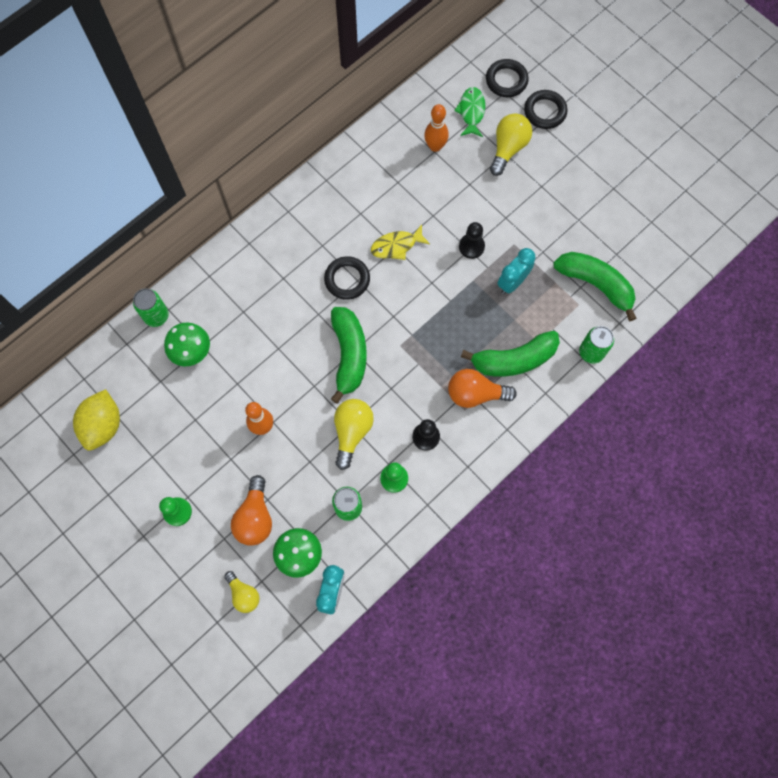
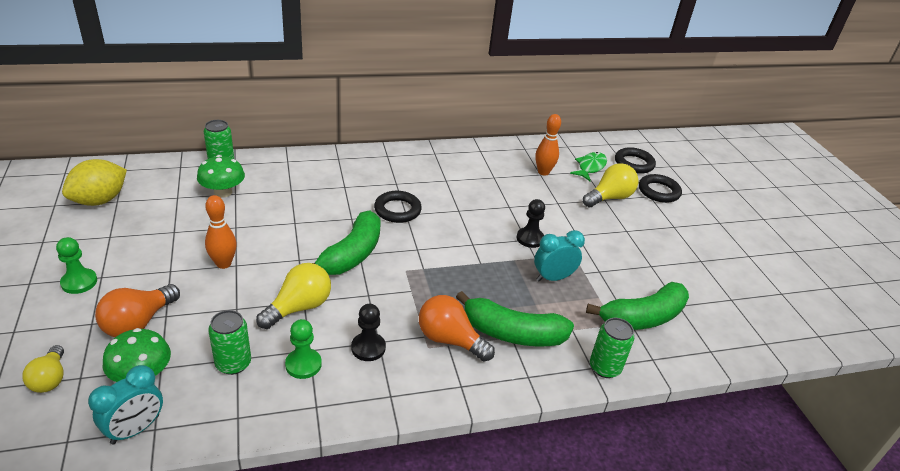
camera: 25 degrees right, 35 degrees down
(396, 246) = (460, 210): yellow fish -> none
(595, 284) = (642, 317): green banana -> green banana turned 90 degrees clockwise

